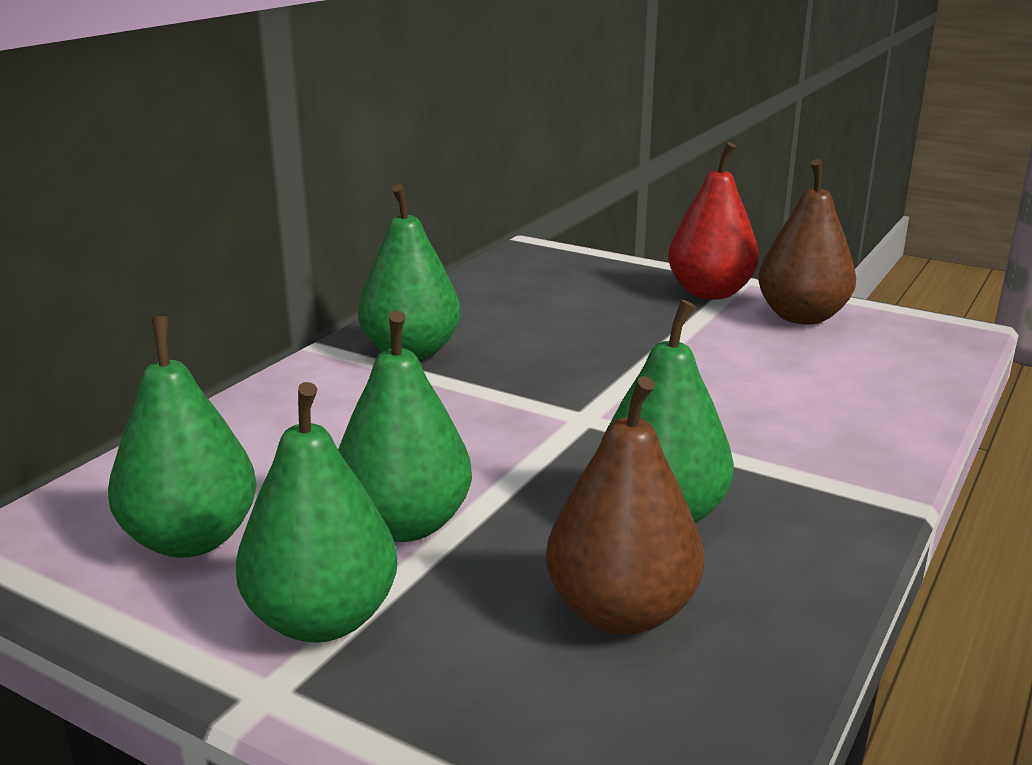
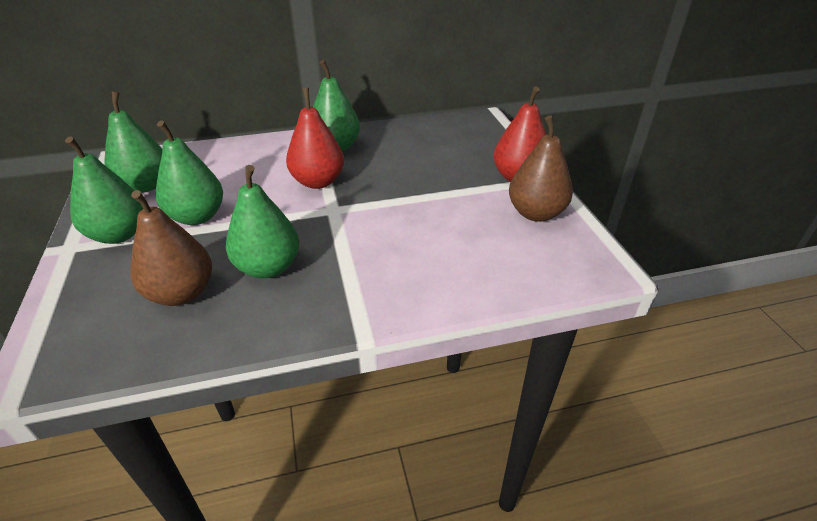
camera: 45 degrees right, 15 degrees up
(486, 399) = (318, 182): none -> red pear

